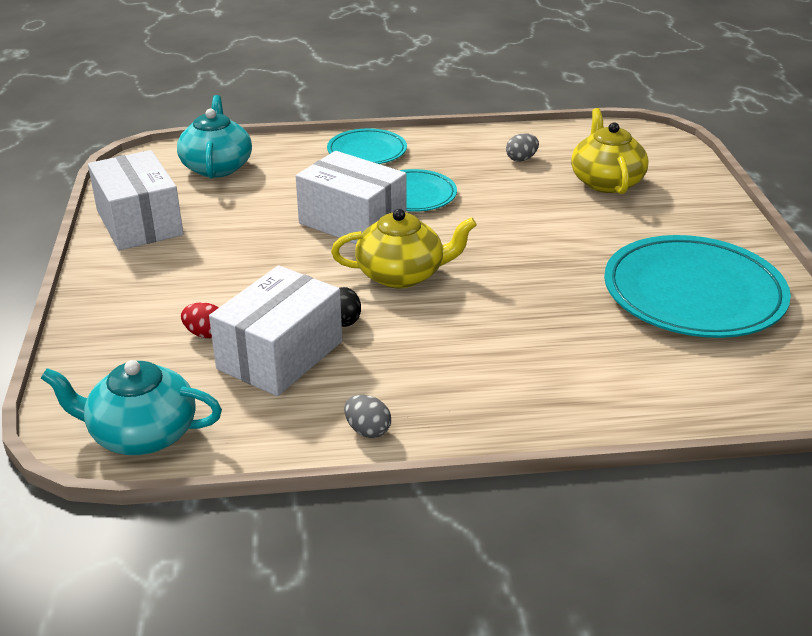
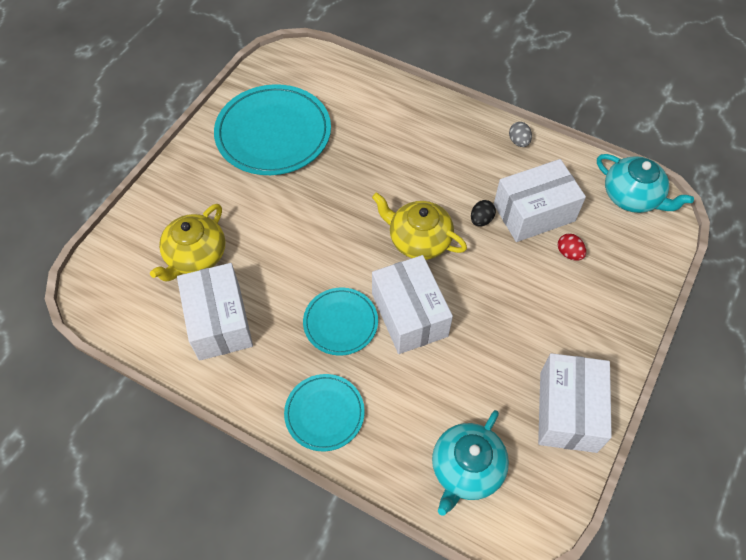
camera: 145 degrees left, 25 degrees up
(521, 159) = (219, 321): grey egg -> white box

